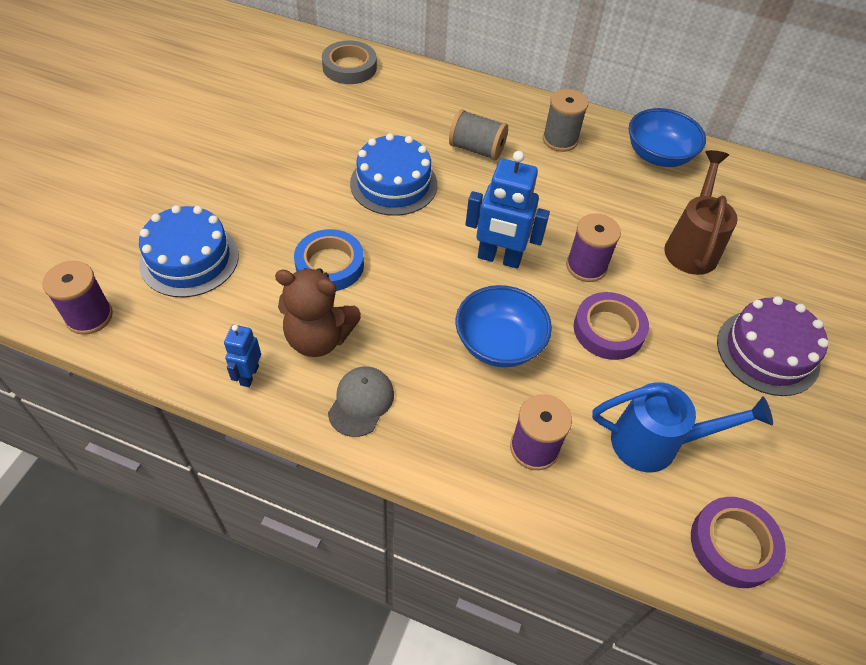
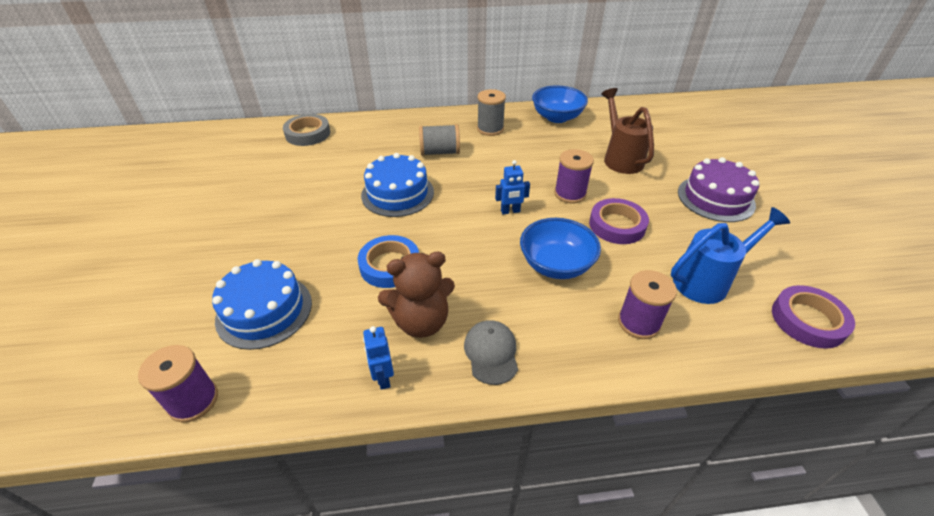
camera: 25 degrees left, 10 degrees down
(499, 258) = (510, 211): blue robot -> blue robot, size x0.55

